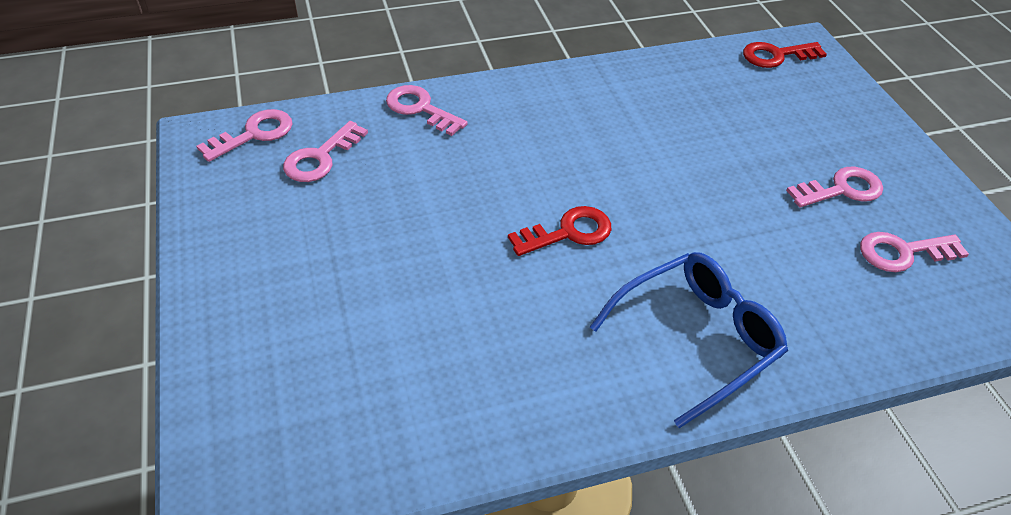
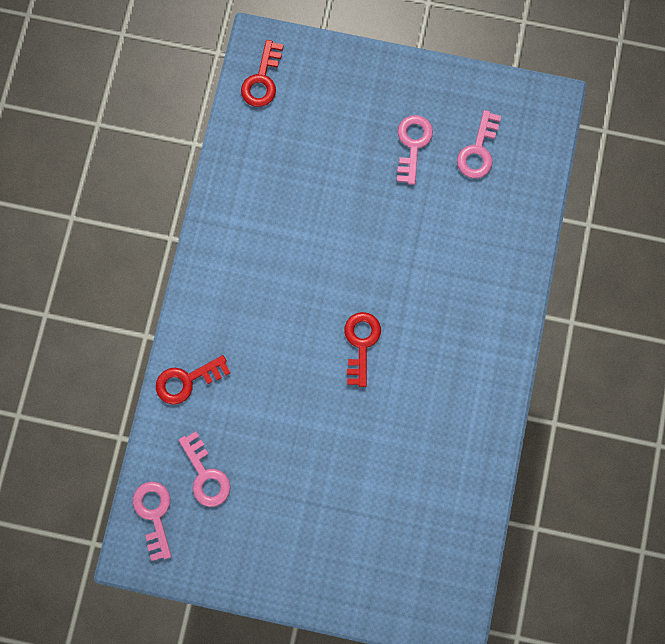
camera: 60 degrees left, 30 degrees up
(420, 109) = (187, 380): pink key -> red key
(697, 338) = (476, 318): blue glasses -> none

